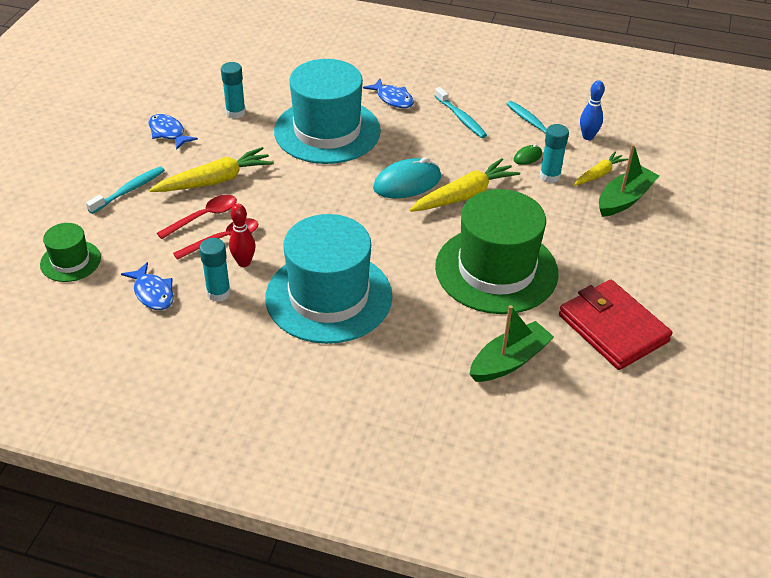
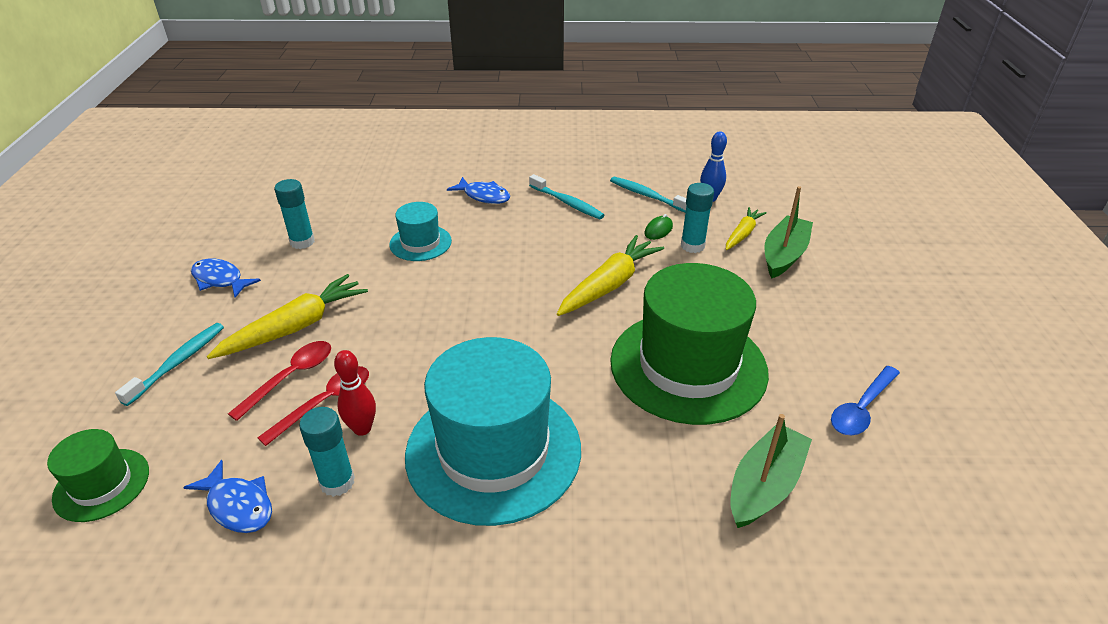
camera: 15 degrees left, 5 degrees down
(327, 131) = (420, 243): turquoise hat -> turquoise hat, size x0.48
(407, 183) = (537, 283): turquoise mouse -> none
(613, 328) = (861, 409): red wallet -> blue spoon

